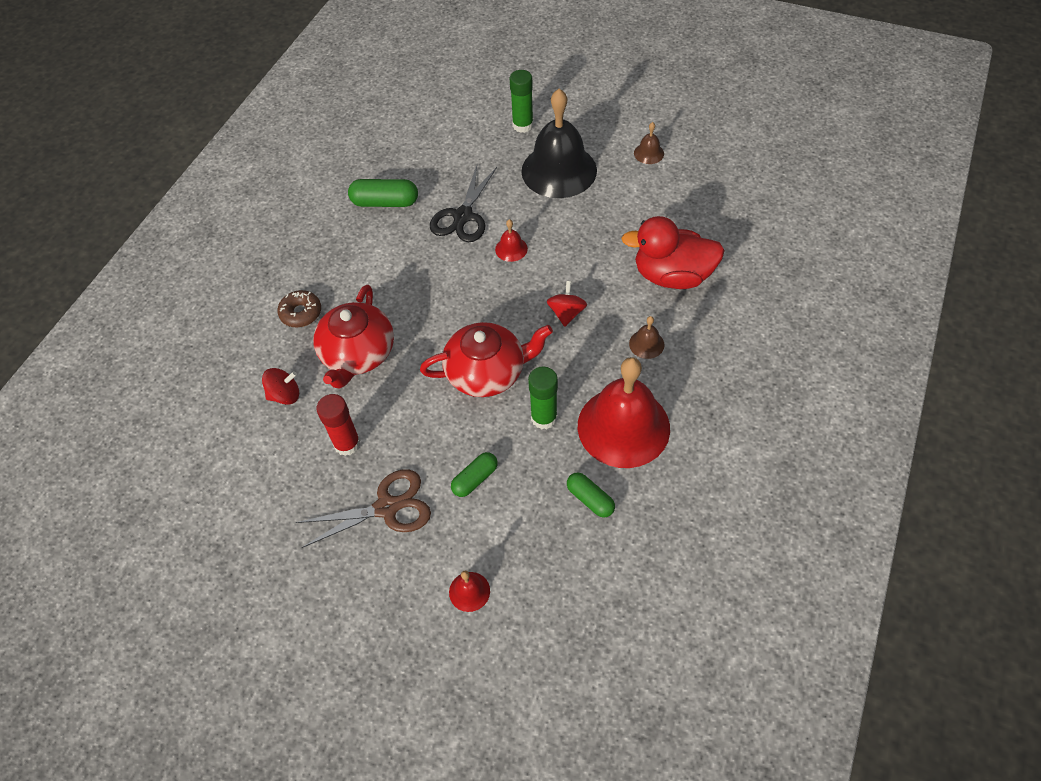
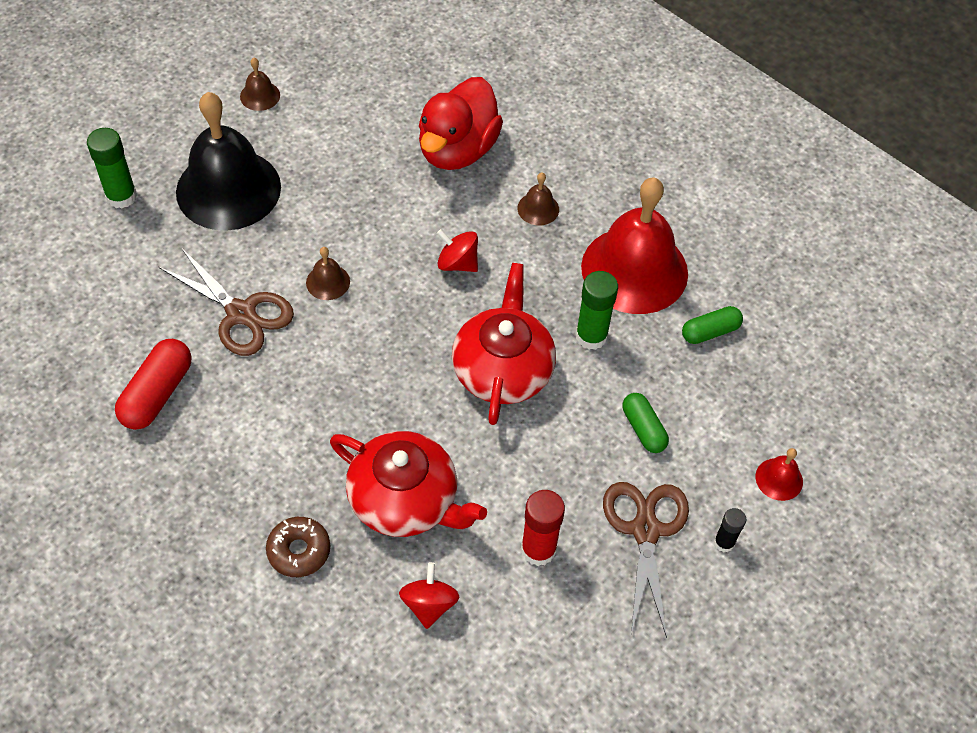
camera: 75 degrees left, 0 degrees up
(385, 202) = (157, 394): green capsule -> red capsule
(396, 566) = (724, 542): none -> black glue stick
(463, 216) = (241, 313): black scissors -> brown scissors
(511, 249) = (328, 282): red bell -> brown bell

